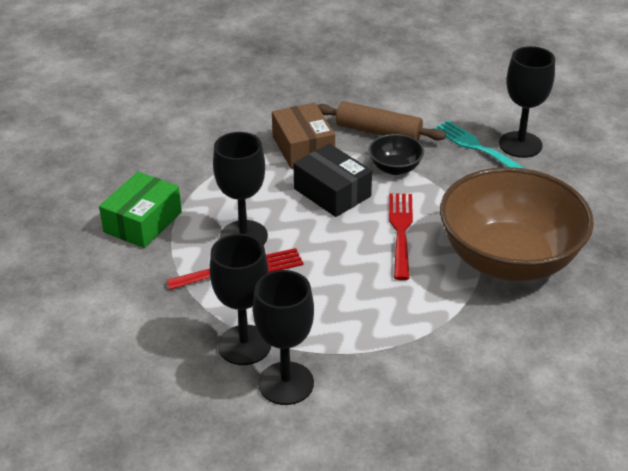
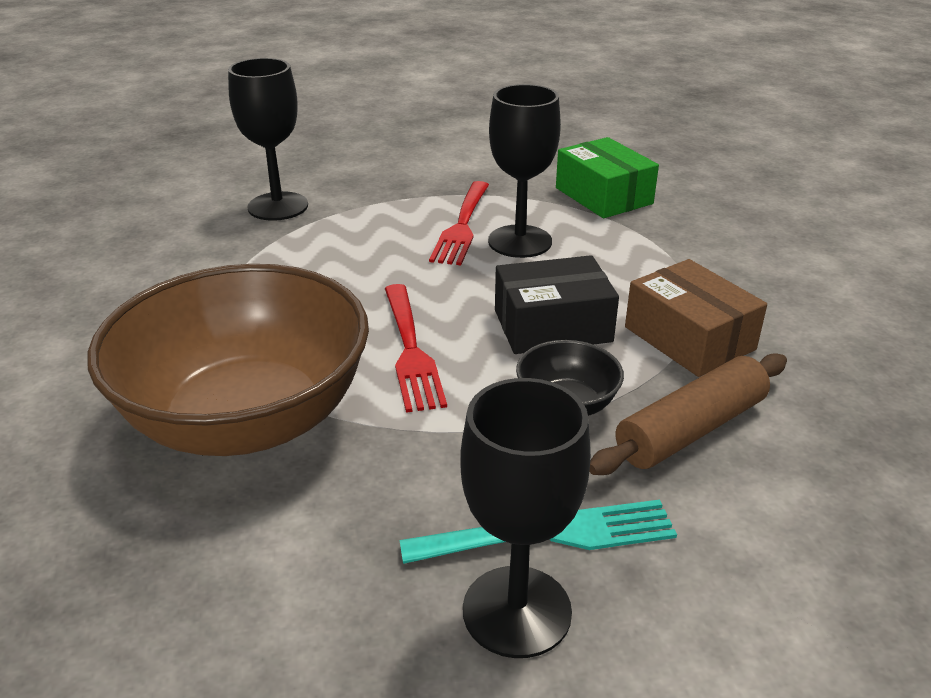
camera: 120 degrees right, 5 degrees down
(244, 345) = (352, 201): black goblet -> none
(303, 148) = (689, 338): brown box -> brown box turned 45 degrees clockwise
(401, 232) = (410, 349): red fork -> red fork turned 45 degrees clockwise

